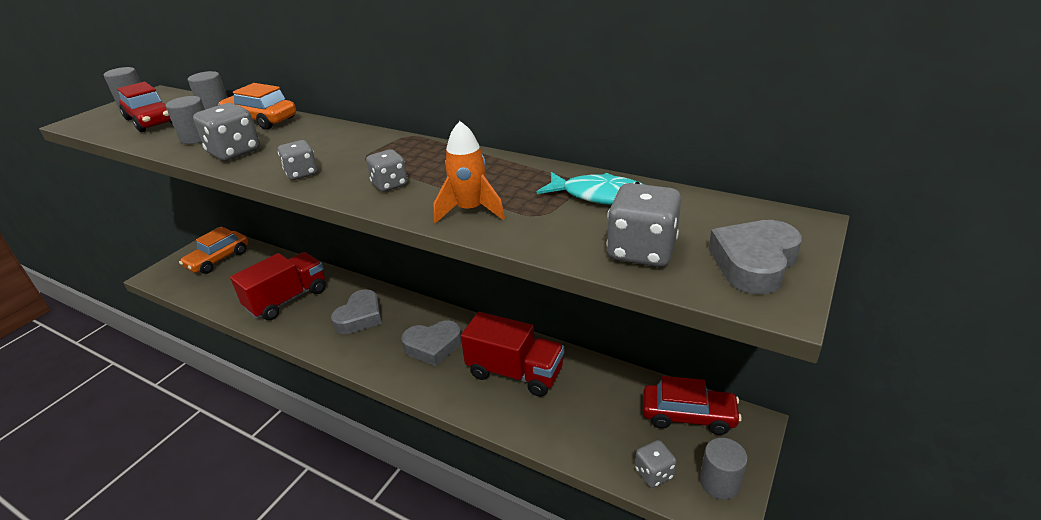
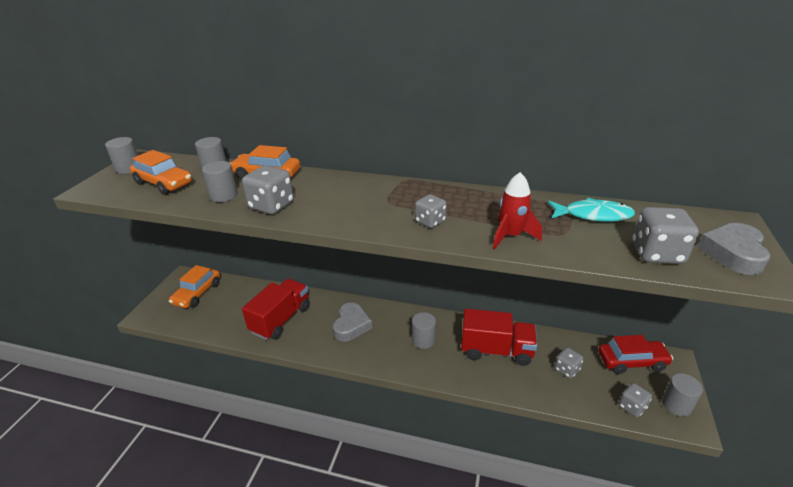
camera: 15 degrees left, 0 degrees up
(151, 121) = (164, 183): red car -> orange car
(301, 173) = (349, 219): grey dice -> grey dice (566, 369)
(433, 346) = (423, 340): grey heart -> grey cylinder
(470, 210) = (511, 236): orange rocket -> red rocket

